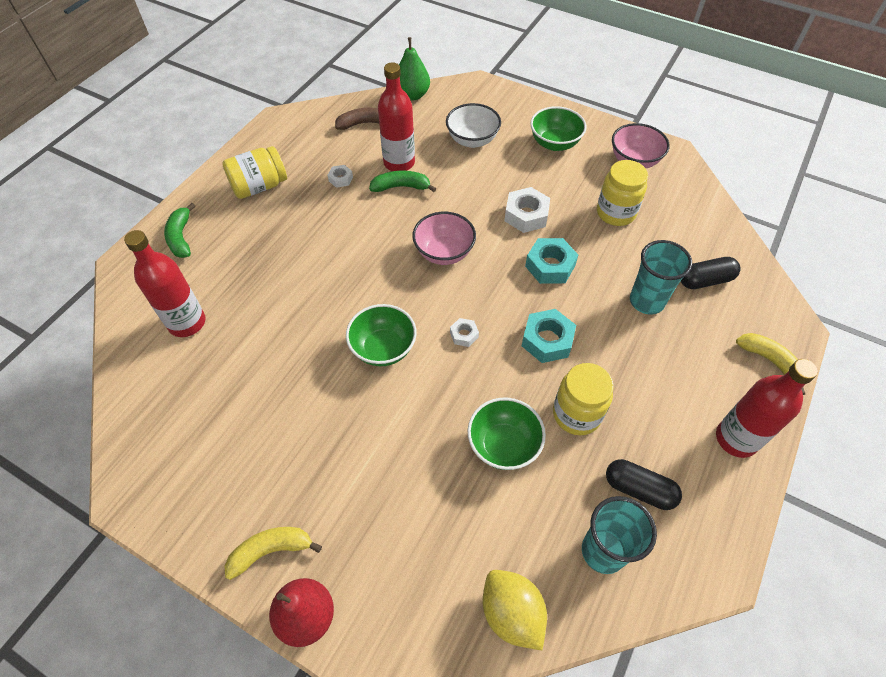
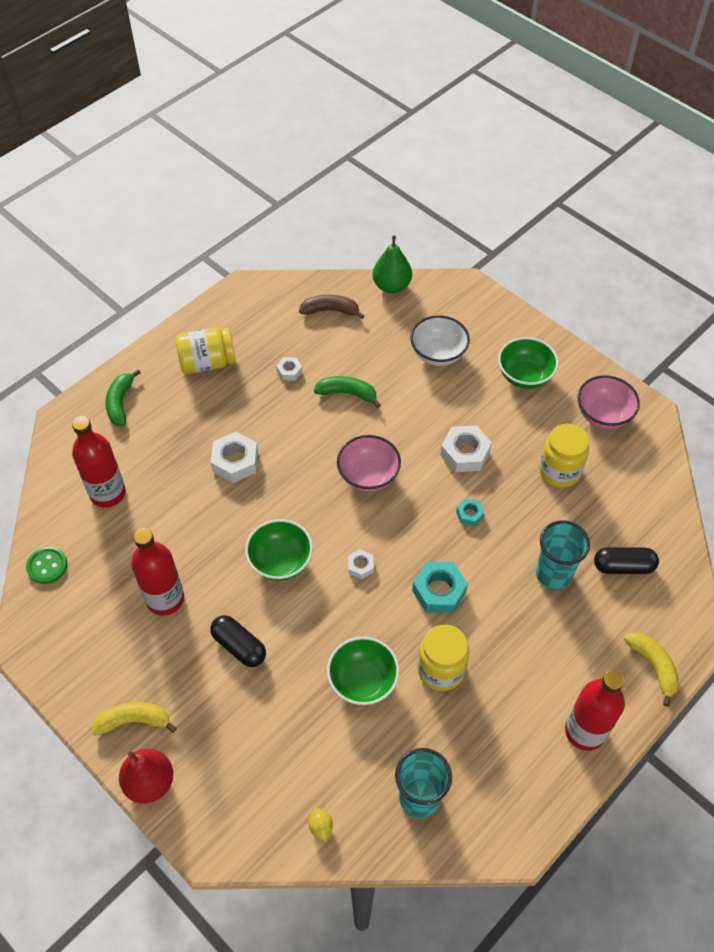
camera: 15 degrees right, 0 degrees up
(136, 409) = (47, 566): none -> green button
(311, 266) = (235, 461): none -> white nut
(399, 163) = (353, 365): red bottle -> red bottle (165, 599)
(511, 613) = (321, 827): yellow lemon -> yellow lemon, size x0.46
(550, 266) = (469, 514): turquoise nut -> turquoise nut, size x0.54
(639, 489) = (473, 753): black capsule -> black capsule (239, 646)

